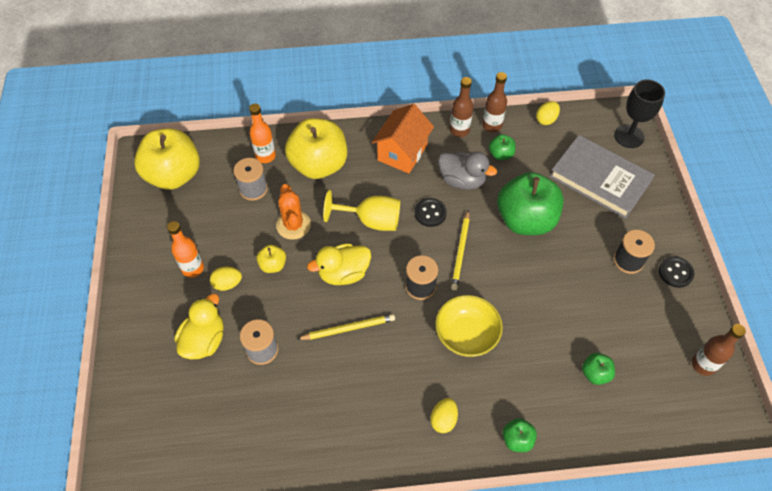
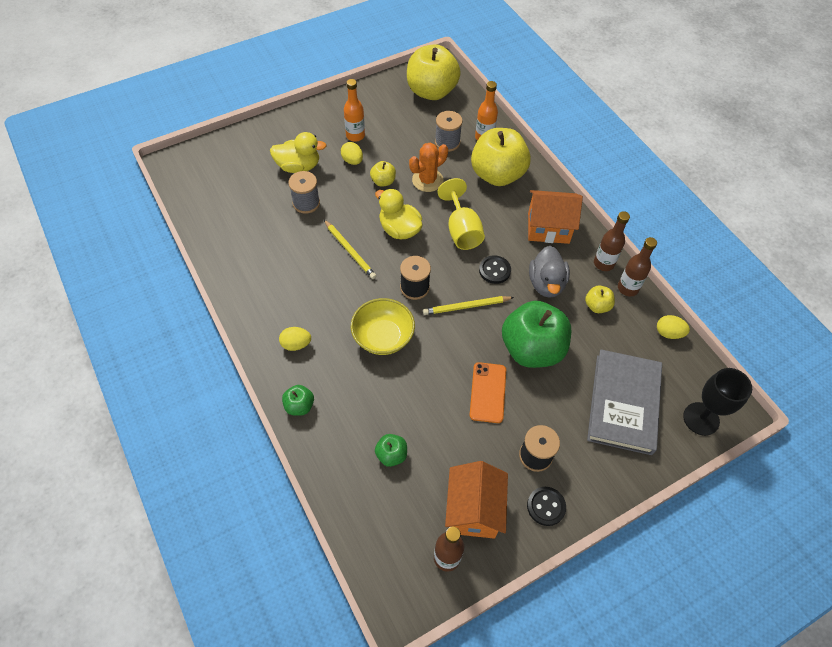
camera: 65 degrees right, 0 degrees up
(500, 154) = (597, 306): green apple -> yellow apple
(557, 271) = (488, 392): none -> orange phone
(665, 327) = (473, 510): none -> orange house

